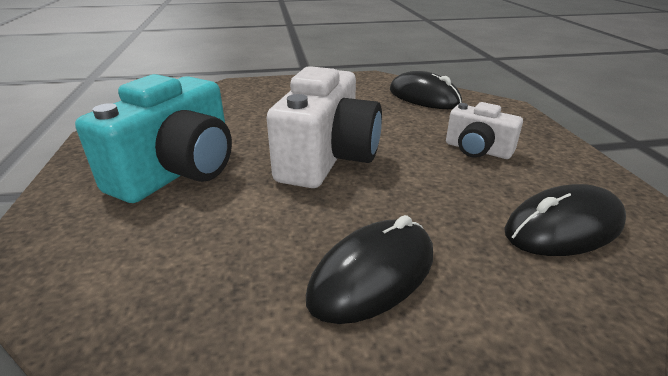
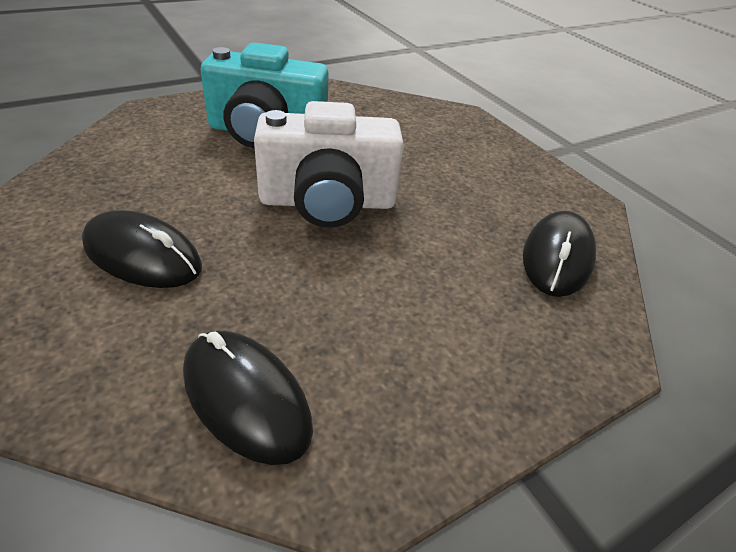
camera: 65 degrees right, 10 degrees up
(477, 150) = (413, 318): white camera -> none

